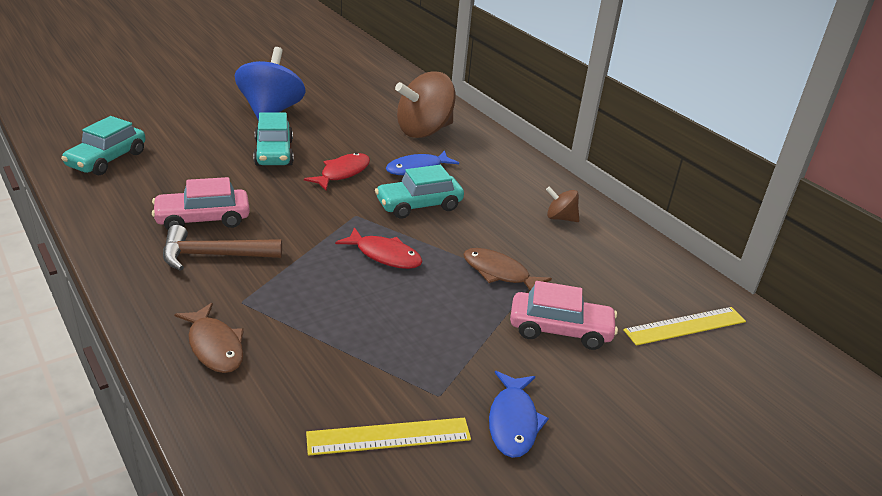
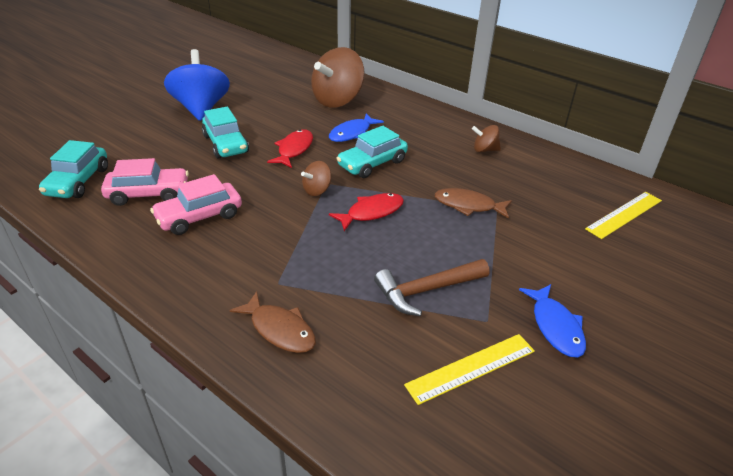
camera: 15 degrees left, 5 degrees up
(213, 255) = (229, 247): brown hammer -> brown hammer (426, 290)
(340, 220) = (317, 190): none -> brown spinning top
(385, 255) = (371, 212): red fish -> red fish turned 45 degrees counterclockwise
(560, 330) = (541, 241): pink car -> pink car (148, 194)

